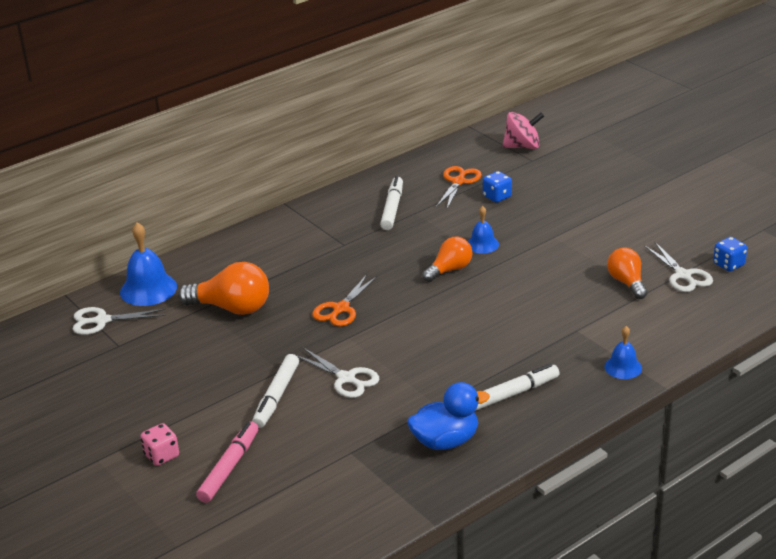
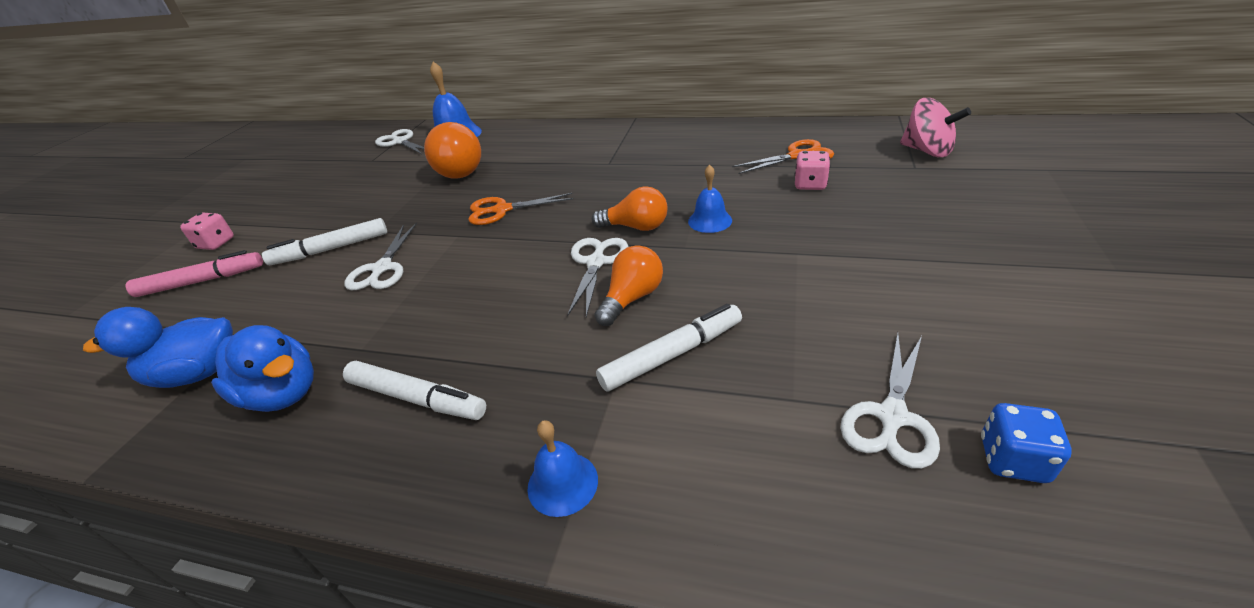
camera: 55 degrees right, 5 degrees up
(374, 475) = (198, 373): none -> blue duck
(392, 208) = (698, 153): white marker -> white marker (672, 355)
(467, 298) = (596, 263): none -> white scissors
(497, 197) = (810, 184): blue dice -> pink dice
(627, 282) = (786, 365): orange light bulb -> orange light bulb (632, 298)

